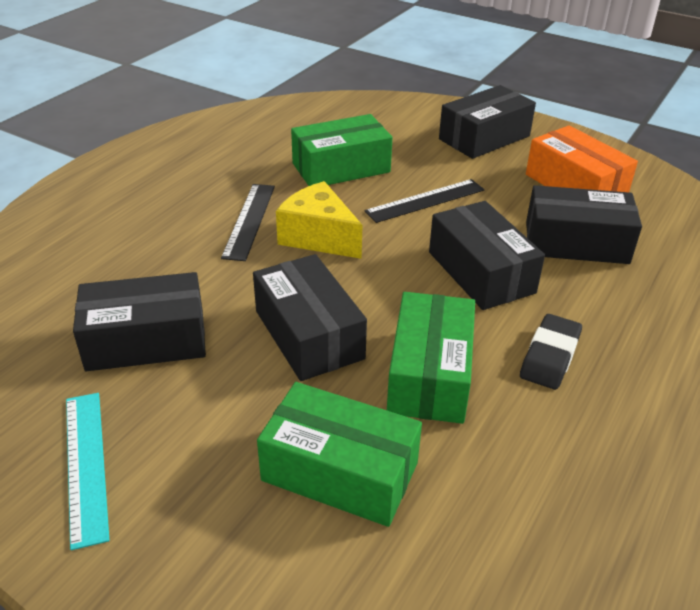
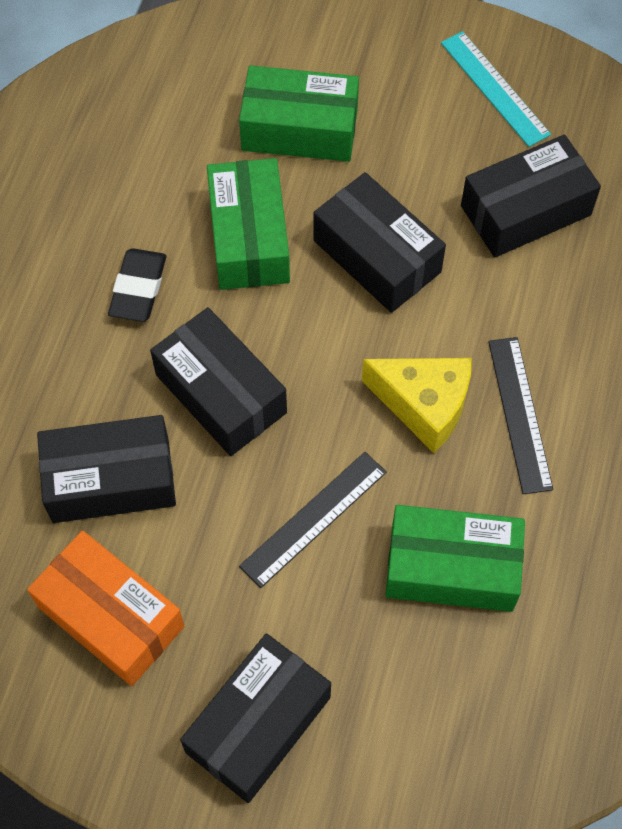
camera: 165 degrees right, 25 degrees up
(341, 168) = (451, 568): green box -> green box turned 45 degrees clockwise

